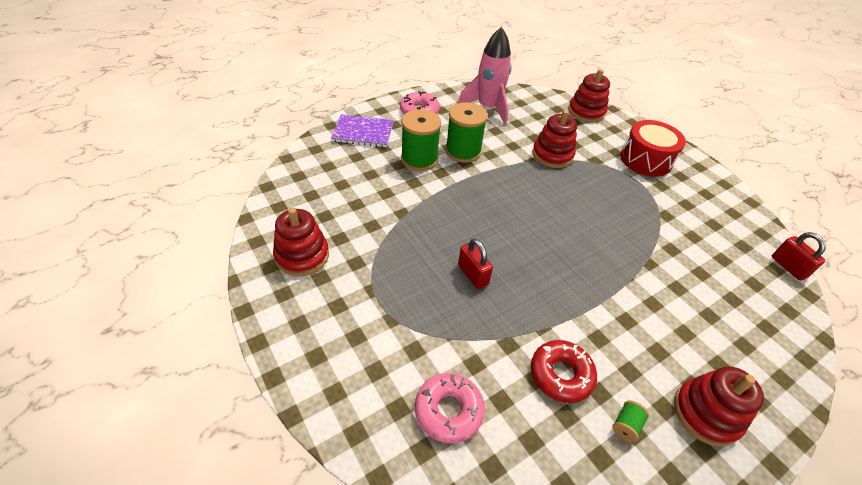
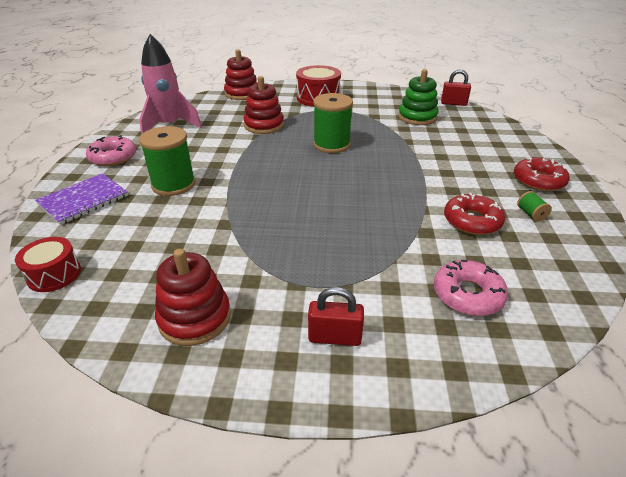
camera: 50 degrees left, 10 degrees down
(290, 170) = (54, 274): none -> red drum
(463, 151) = (199, 159): green spool -> green spool (331, 145)
(473, 275) = (341, 217): red padlock -> red padlock (335, 337)
(706, 413) = (538, 180): red stacking toy -> red donut
(709, 249) = (417, 117): none -> green stacking toy

